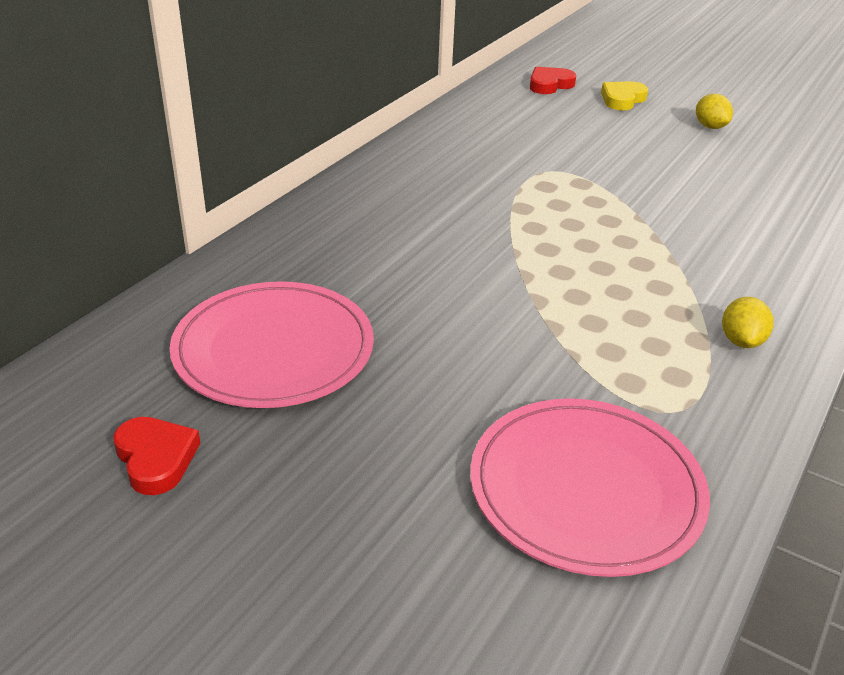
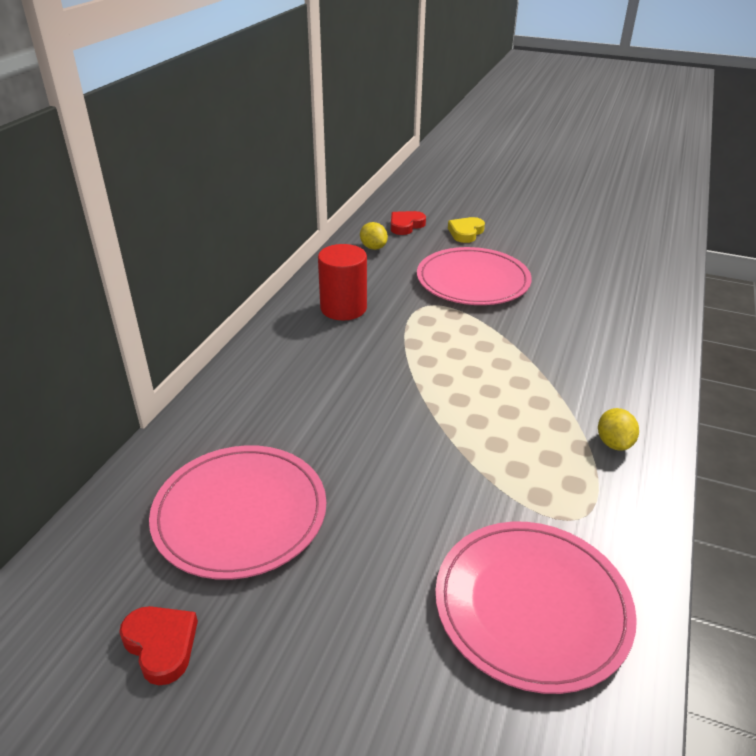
camera: 10 degrees left, 0 degrees up
(449, 162) = (343, 308): none -> red cylinder
(616, 151) = (473, 280): none -> pink plate
(710, 126) = (538, 249): yellow lemon -> yellow lemon (373, 247)

